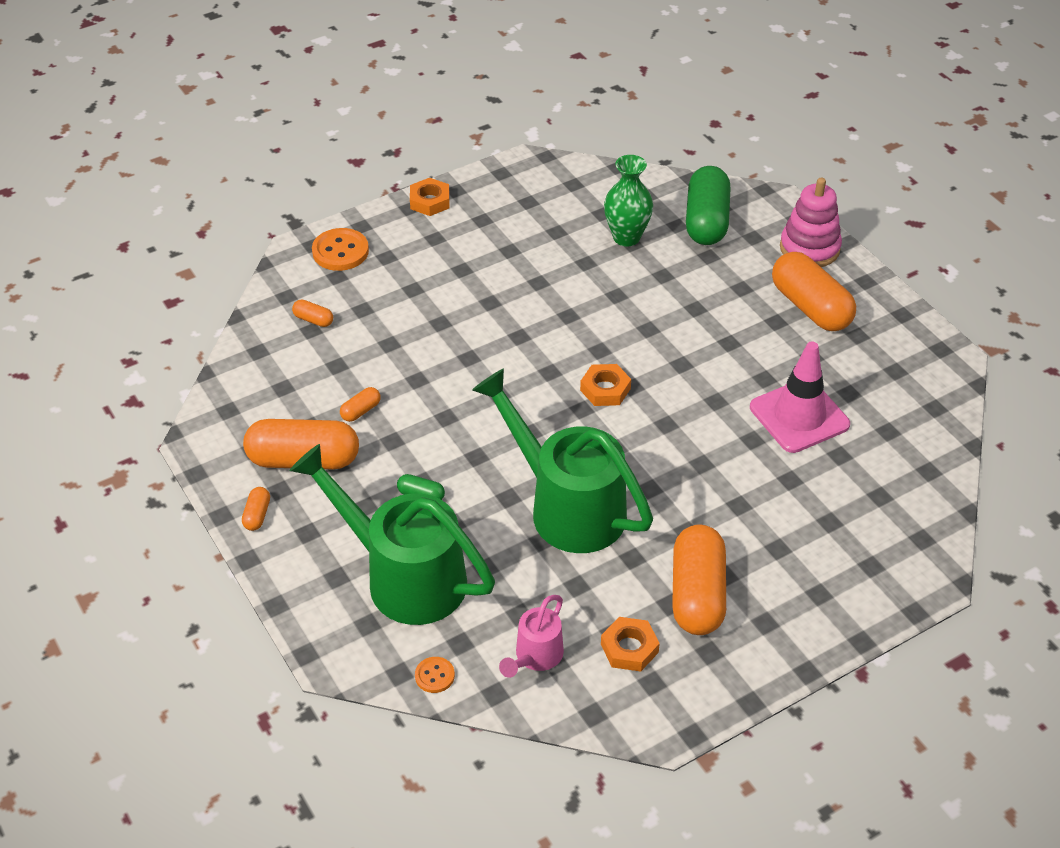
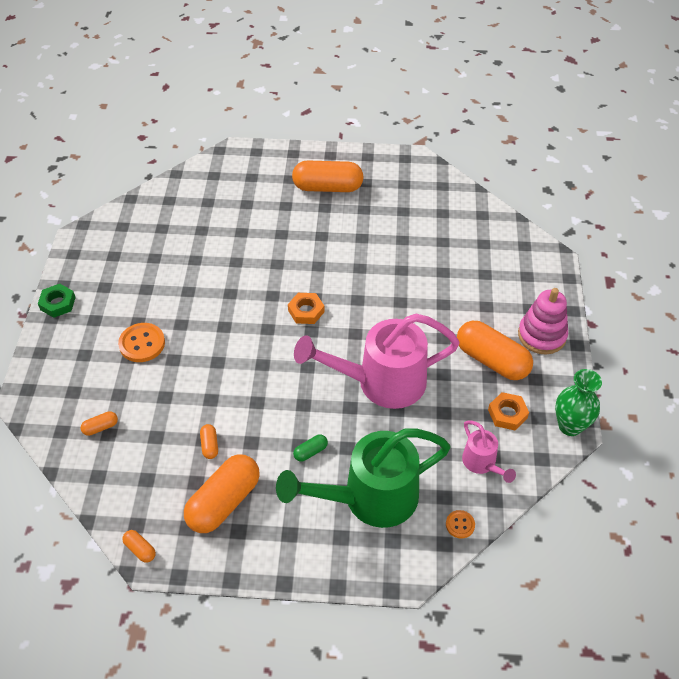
camera: 55 degrees left, 5 degrees up
(257, 515) = (249, 557): orange capsule -> orange capsule (140, 549)
(340, 251) = (52, 377): orange button -> orange button (142, 344)
(430, 201) = (58, 303): orange nut -> green nut
(567, 507) = (381, 382): green watering can -> pink watering can
(626, 237) = (194, 229): green vase -> green vase (570, 426)
(706, 221) = (218, 188): green capsule -> none
(799, 416) = (402, 240): pink traffic cone -> none
(809, 248) = (284, 160): pink stacking toy -> pink stacking toy (542, 335)

